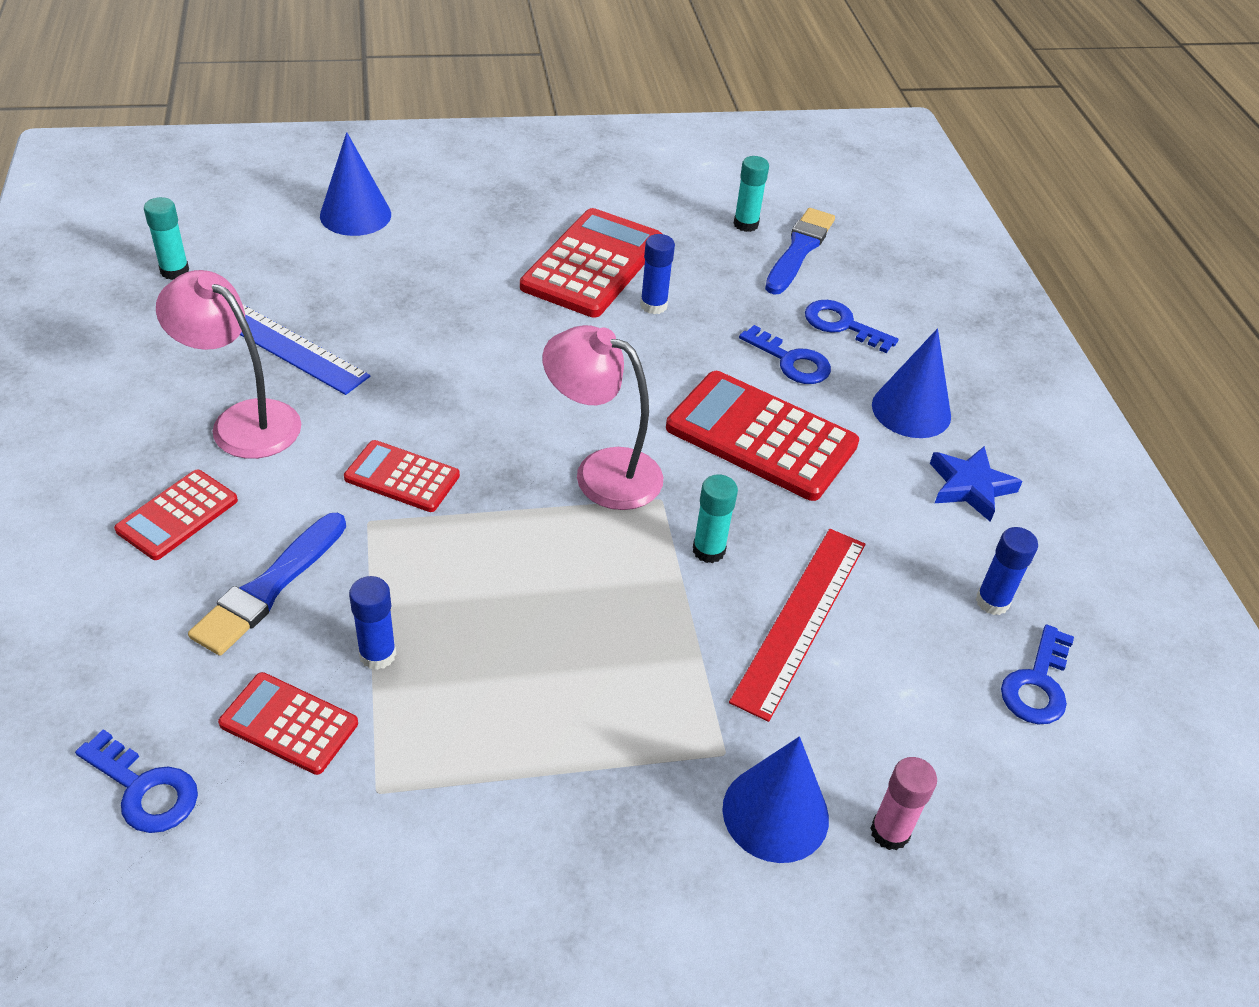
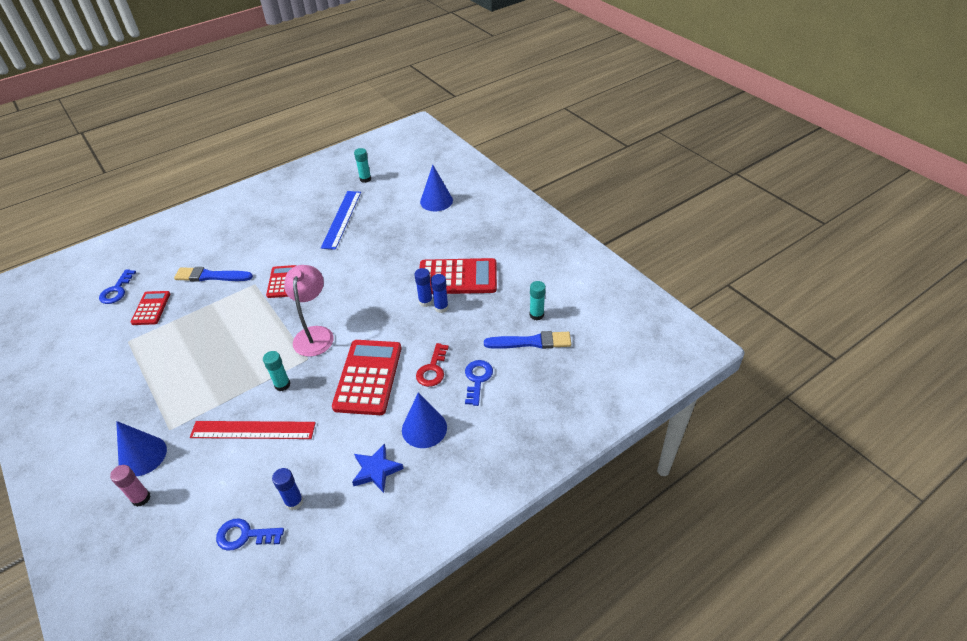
camera: 70 degrees right, 0 degrees up
(177, 515) = (236, 241): red calculator -> none
(243, 421) = (292, 232): pink lamp -> none
(377, 654) = (189, 315): blue glue stick -> blue glue stick (425, 302)
(791, 361) = (432, 369): blue key -> red key

